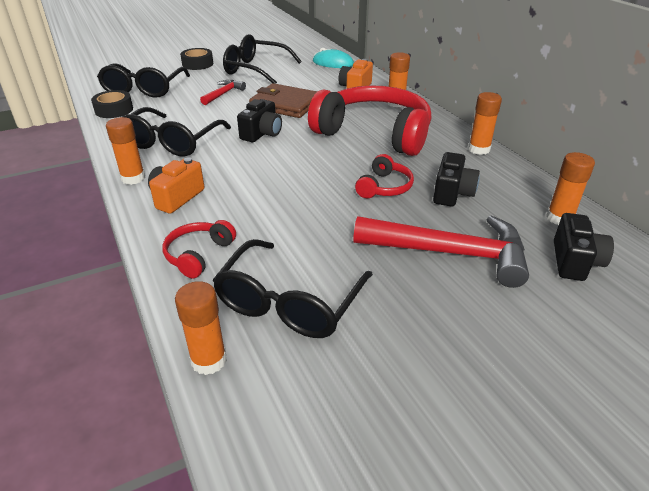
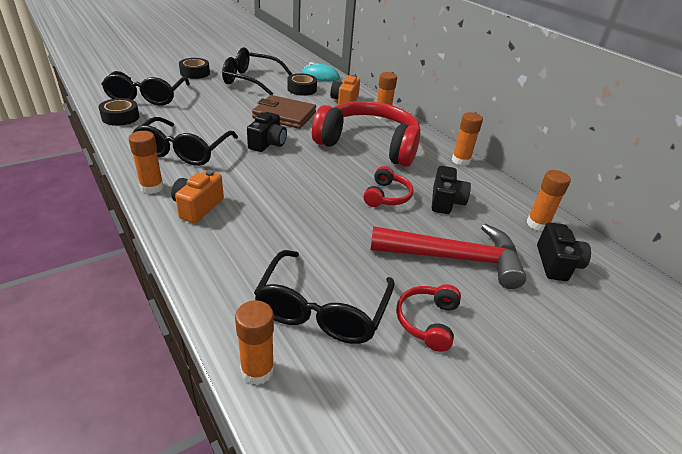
camera: 10 degrees left, 0 degrees up
(198, 255) = (229, 264): red headphones -> red headphones (427, 321)
(223, 94) = (225, 103): red hammer -> none
(309, 77) = (302, 89): none -> black tape

